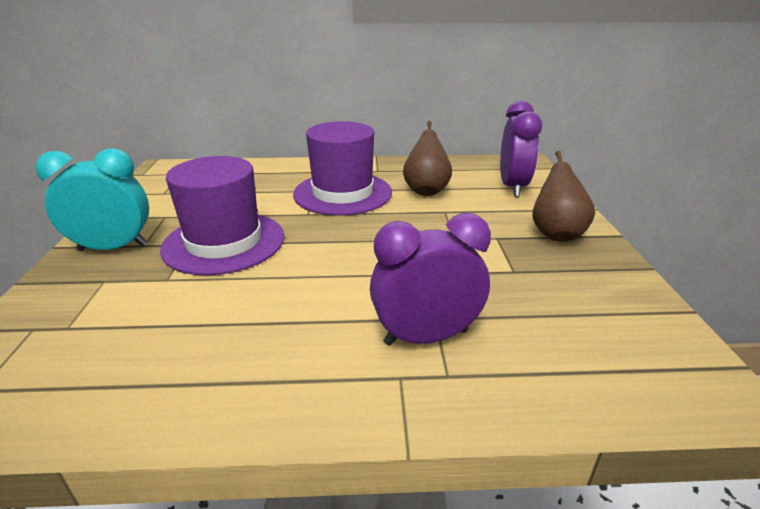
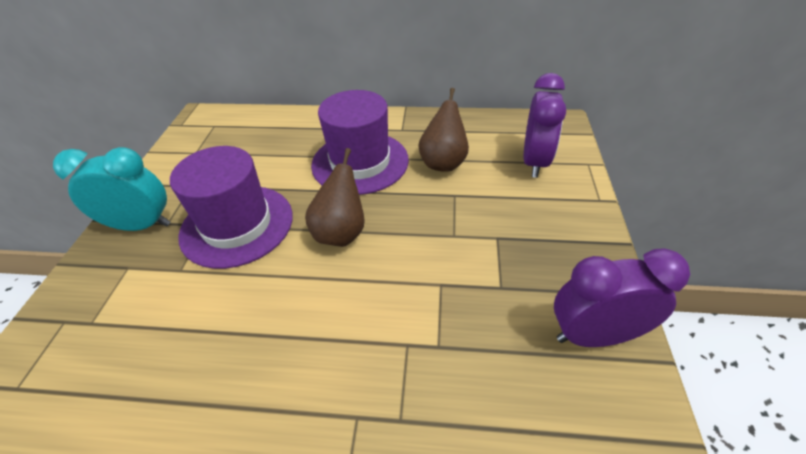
camera: 10 degrees right, 15 degrees up
(426, 337) = (392, 369): purple clock -> purple clock (594, 335)
(556, 234) = (560, 236): brown pear -> brown pear (341, 233)

